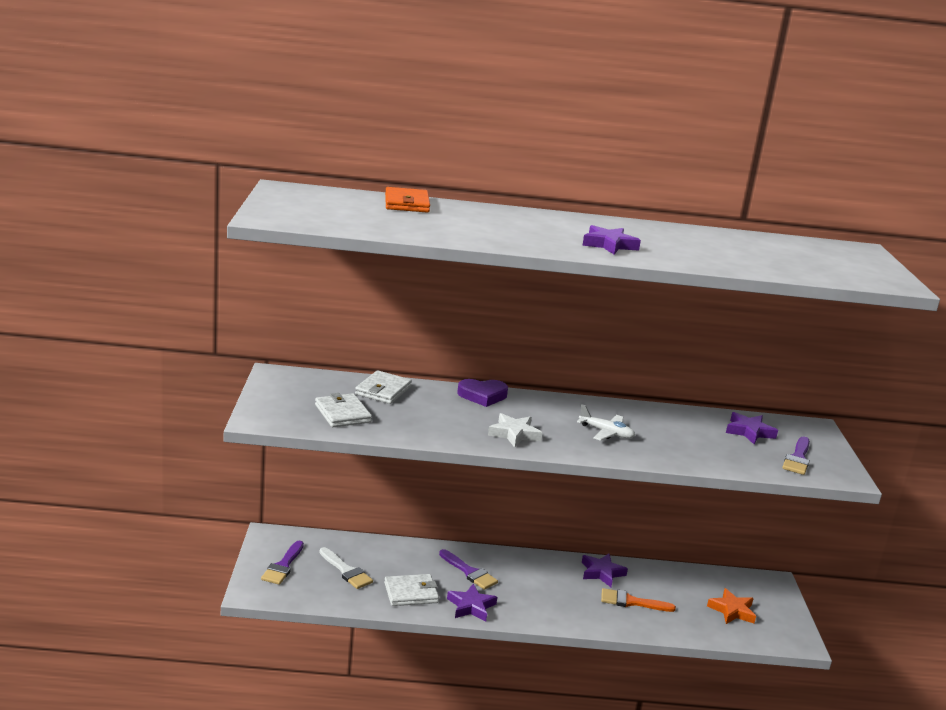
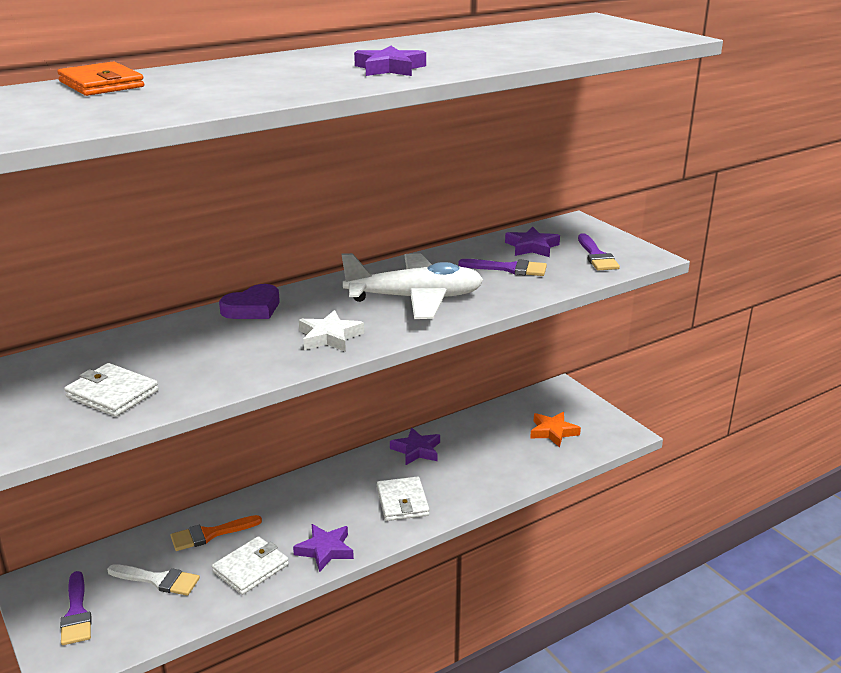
camera: 30 degrees left, 5 degrees up
(383, 390) = (134, 346): white wallet -> white wallet (402, 502)
(469, 572) = (293, 513): purple brush -> purple brush (509, 268)
(606, 433) = (415, 298): white plane -> white plane, size x1.97
(631, 602) = (467, 466): orange brush -> orange brush (210, 534)

